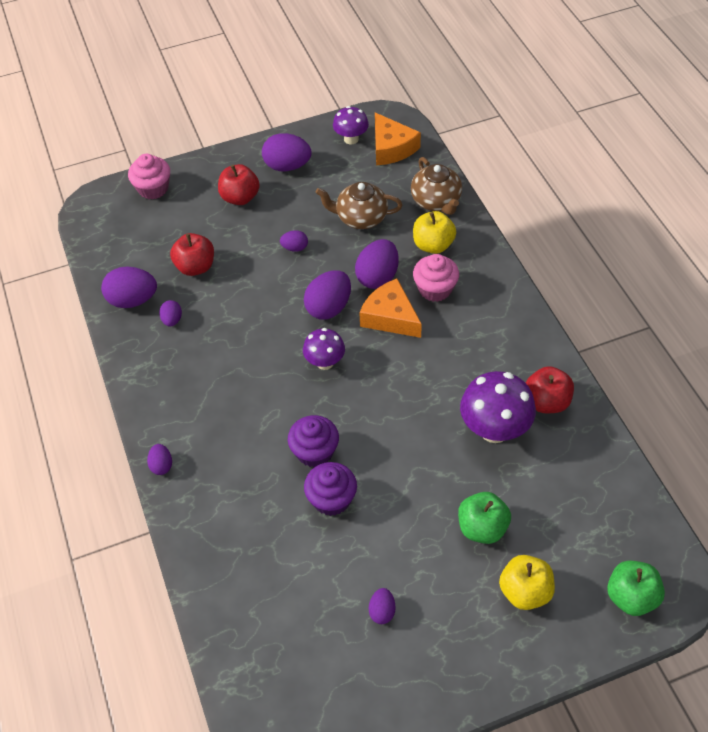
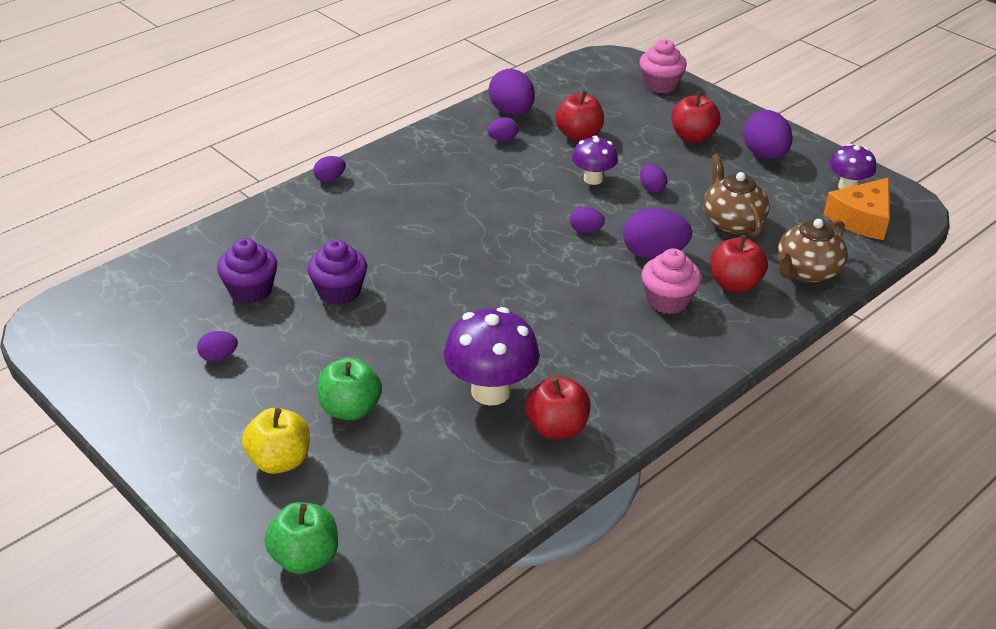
camera: 65 degrees right, 15 degrees down
(315, 452) = (392, 266): purple cupcake -> purple cupcake (250, 290)
(325, 362) = (510, 245): purple mushroom -> purple mushroom (593, 179)
(329, 307) = (586, 230): purple egg -> purple egg, size x0.53
(390, 317) = (602, 276): orange cheese -> none
(433, 245) = (735, 284): yellow apple -> red apple

